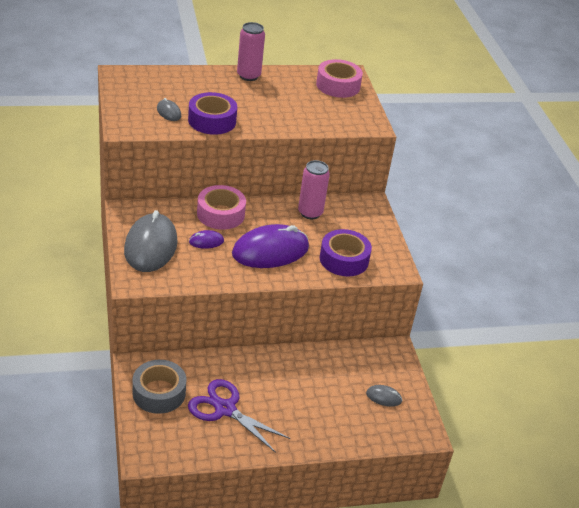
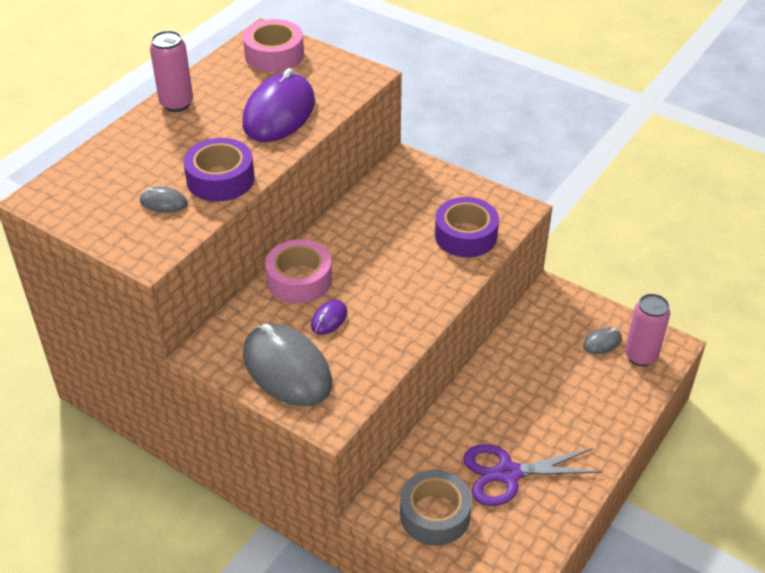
camera: 40 degrees left, 5 degrees up
(270, 251) = (396, 279): purple mouse -> purple mouse (279, 113)
(310, 213) = (373, 213): pink can -> pink can (640, 356)

